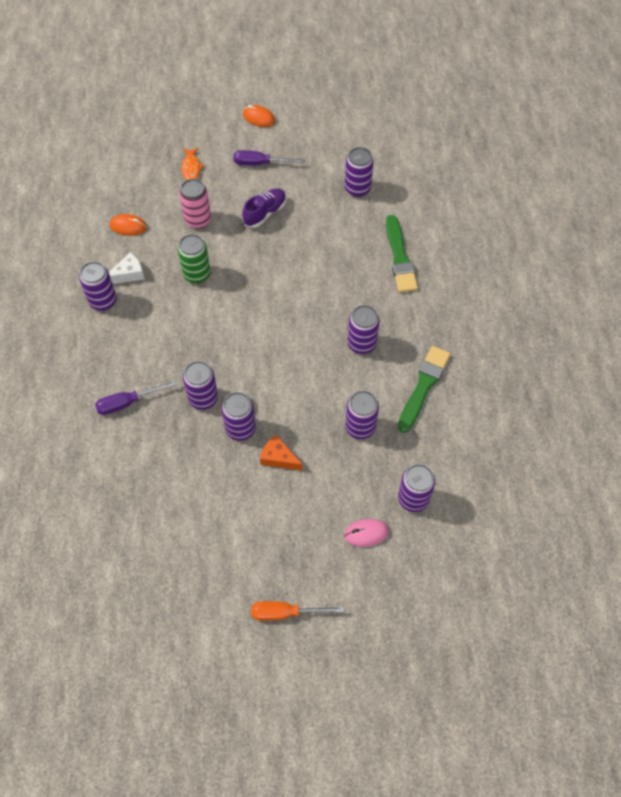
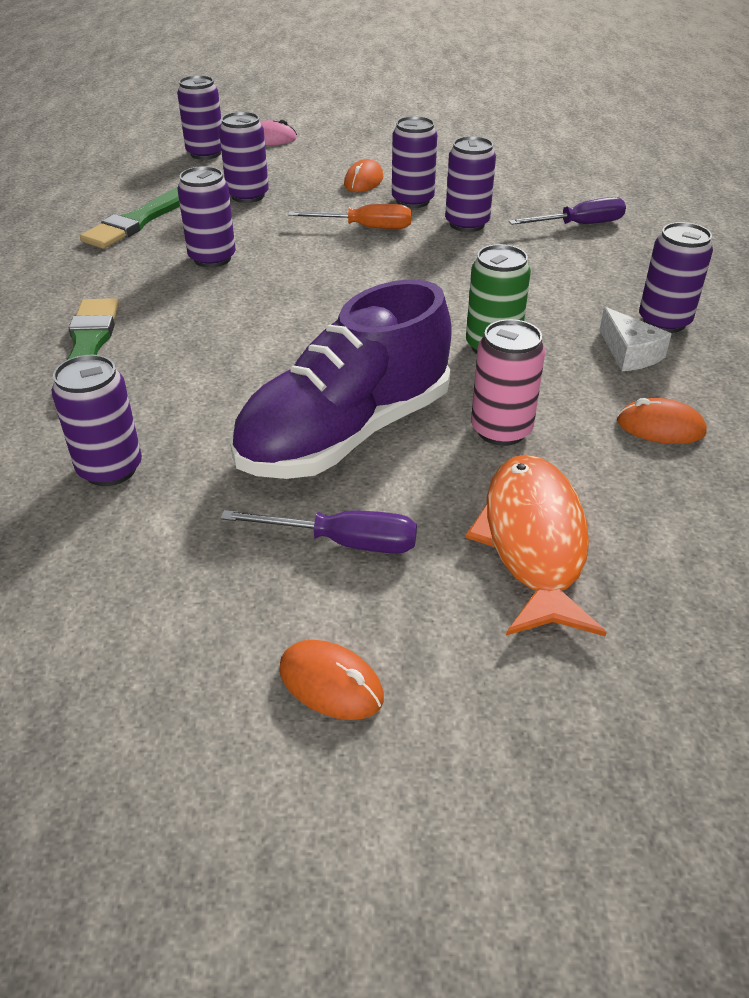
camera: 175 degrees left, 20 degrees down
(128, 274) = (629, 353): white cheese -> white cheese turned 90 degrees counterclockwise
(191, 168) = (533, 542): orange fish -> orange fish, size x1.97
(265, 213) = (345, 434): purple shoe -> purple shoe, size x2.00
(278, 458) = (363, 181): orange cheese -> orange mouse
(285, 613) = (370, 110): orange screwdriver -> orange screwdriver (366, 228)

